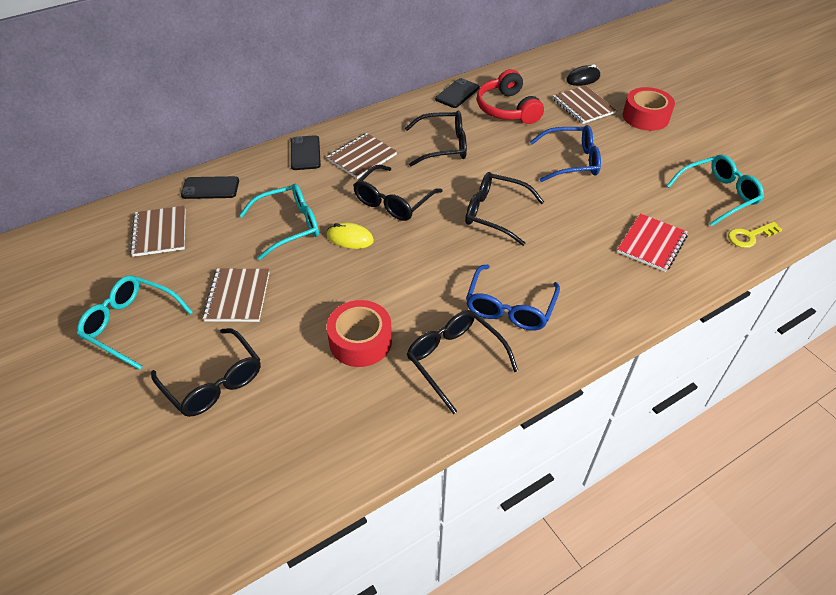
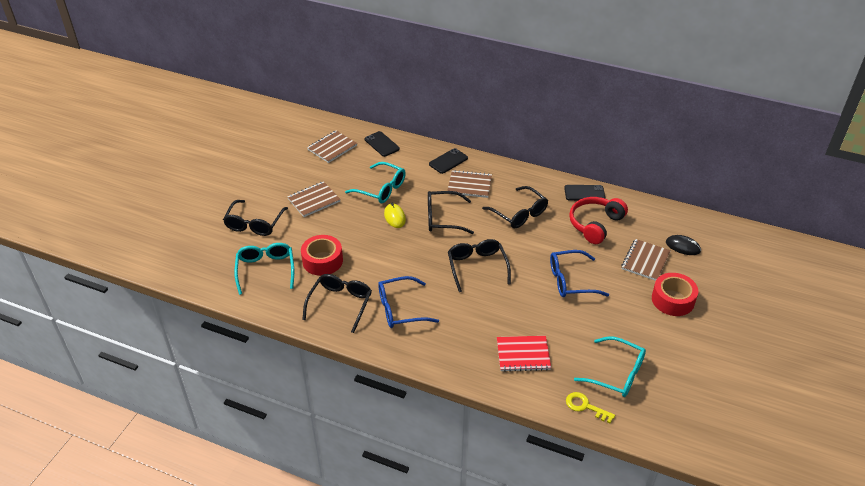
camera: 55 degrees right, 5 degrees down
(131, 325) = (265, 177): turquoise glasses -> turquoise glasses (266, 270)
(571, 161) = (571, 280): blue glasses -> blue glasses turned 120 degrees clockwise

